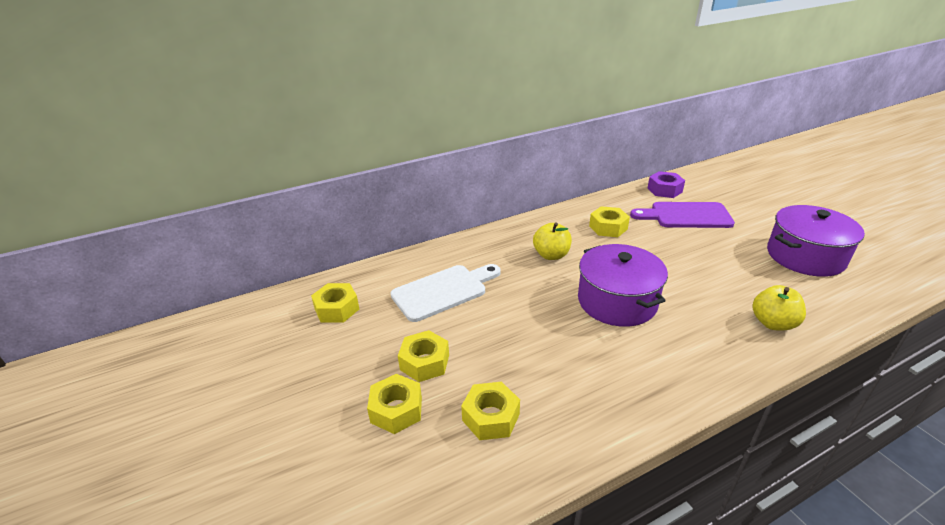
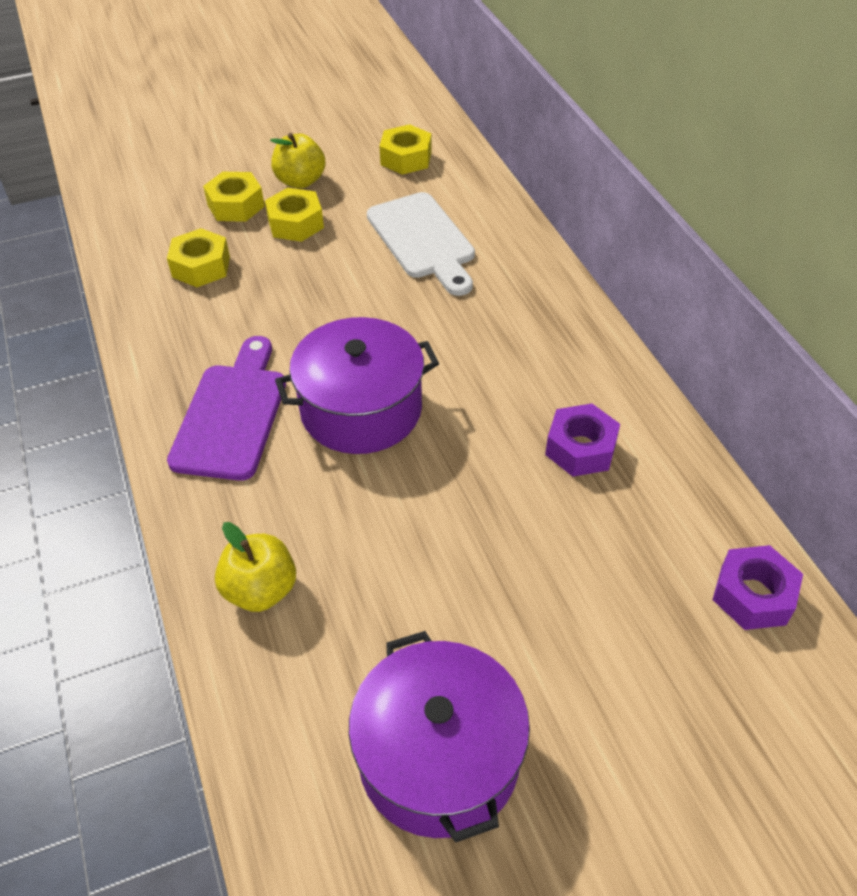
camera: 95 degrees right, 15 degrees up
(551, 255) = (496, 356): yellow apple -> yellow apple (300, 181)
(608, 227) = (580, 448): yellow nut -> purple nut
(686, 216) = (625, 595): purple cutting board -> purple cutting board (232, 414)

